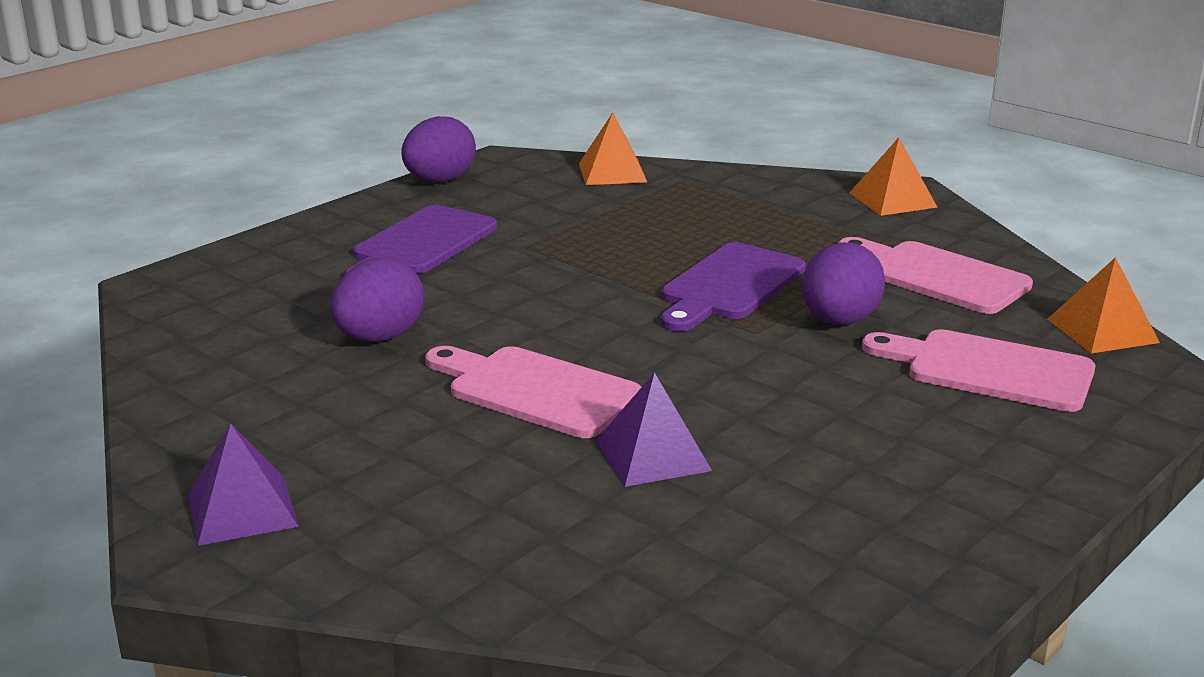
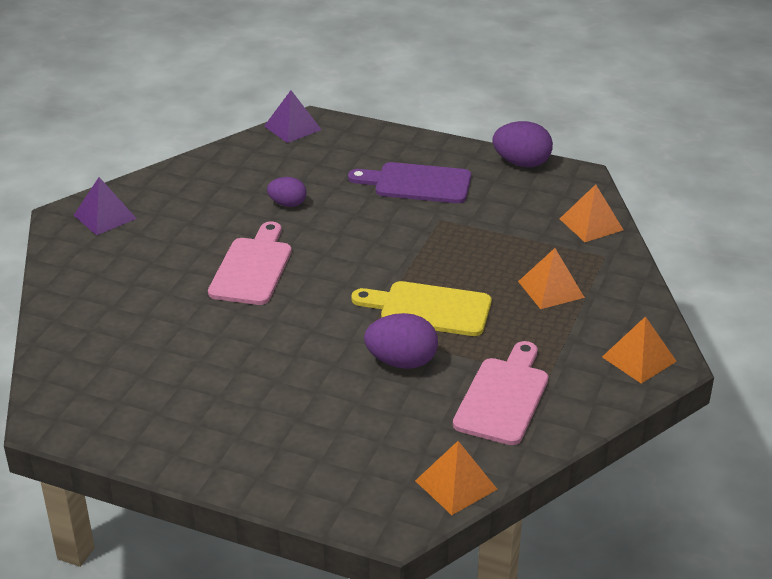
camera: 70 degrees right, 10 degrees up
(379, 338) = (287, 204): purple egg -> purple egg, size x0.63
(653, 455) = (199, 321): purple pyramid -> purple pyramid (292, 128)
(729, 286) = (429, 309): purple cutting board -> yellow cutting board
(732, 215) = (551, 289): none -> orange pyramid
(989, 370) = (364, 434): pink cutting board -> none

